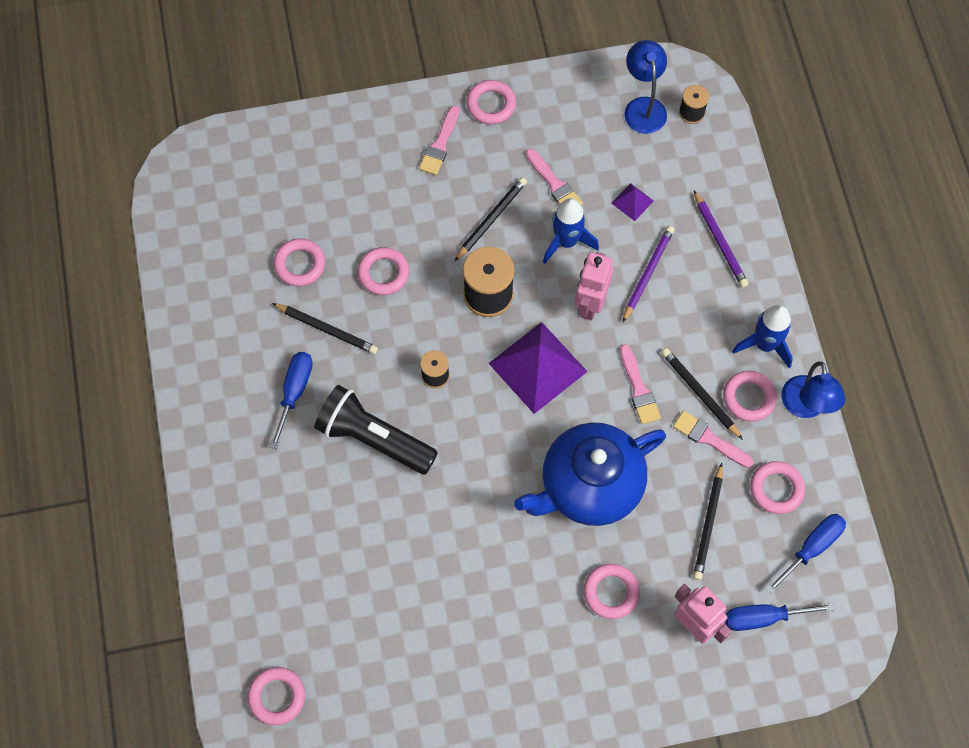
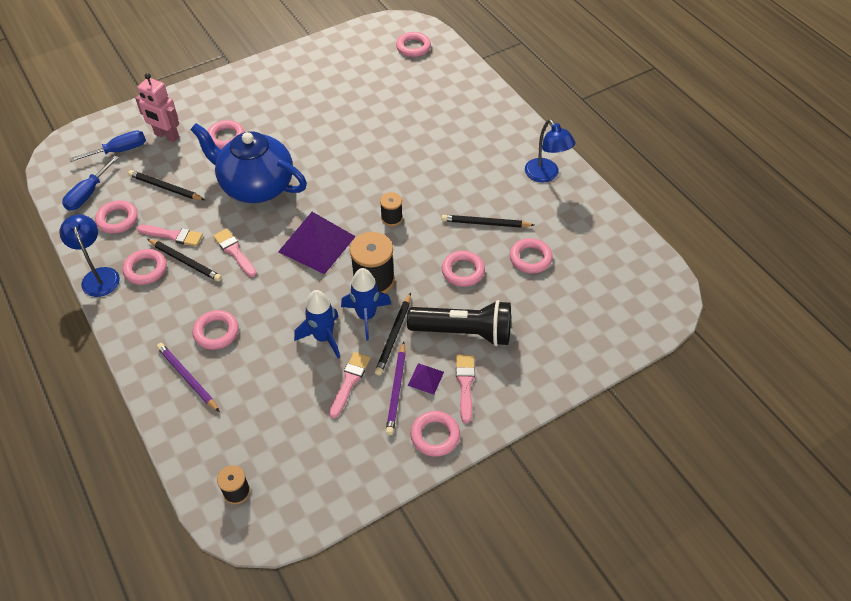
camera: 160 degrees right, 15 degrees down
(294, 392) = (486, 182): blue screwdriver -> none
(374, 438) = (418, 172): black flashlight -> black flashlight (464, 332)
(554, 184) = (349, 381): pink brush -> pink brush turned 75 degrees clockwise
(589, 486) = (256, 186): blue teapot -> blue teapot turned 105 degrees counterclockwise
(590, 304) = (289, 297): pink robot -> none
(632, 202) = (274, 388): purple pyramid -> purple pyramid (425, 378)
(643, 107) = (287, 482): blue lamp -> blue lamp (546, 175)
(647, 273) = (246, 333): purple pencil -> purple pencil (396, 390)
(680, 286) = (216, 332): none -> pink ring
(708, 524) = (165, 188): black pencil -> black pencil turned 60 degrees counterclockwise
(764, 344) = (137, 309): blue rocket -> blue rocket (366, 316)

